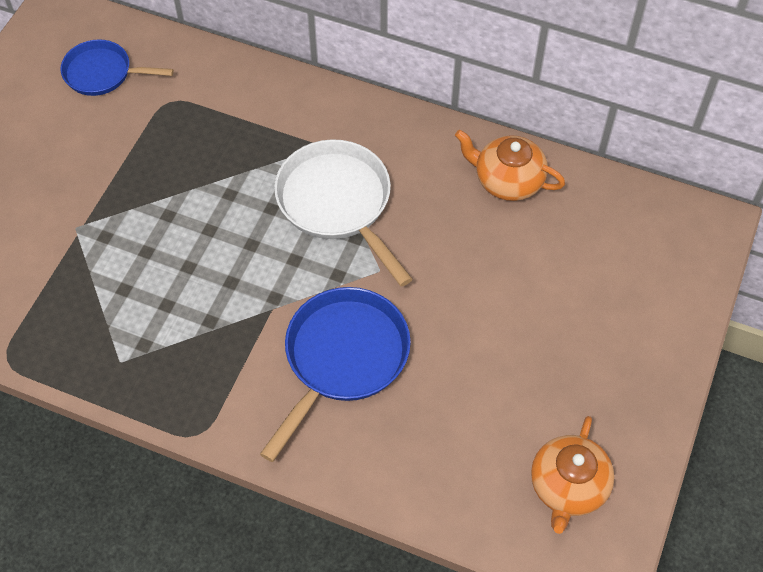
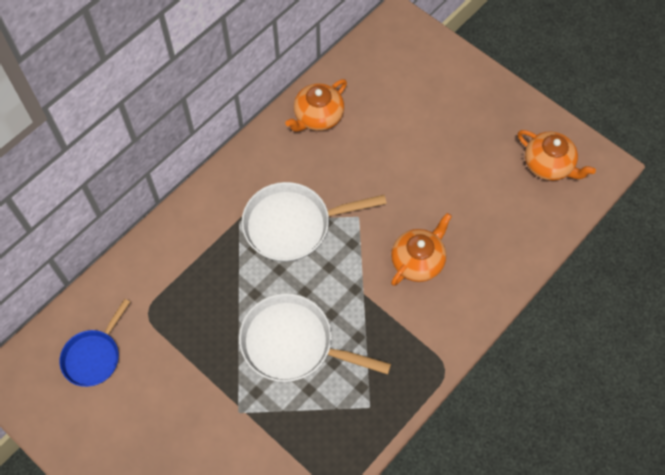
camera: 70 degrees left, 5 degrees up
(178, 254) = (293, 343): none -> white pan
(342, 358) = (418, 261): blue pan -> orange teapot

